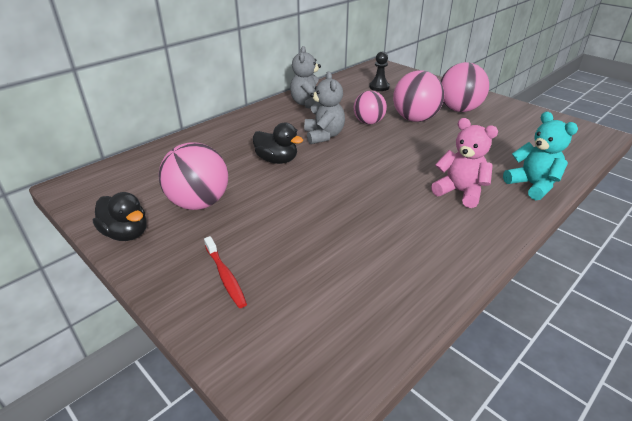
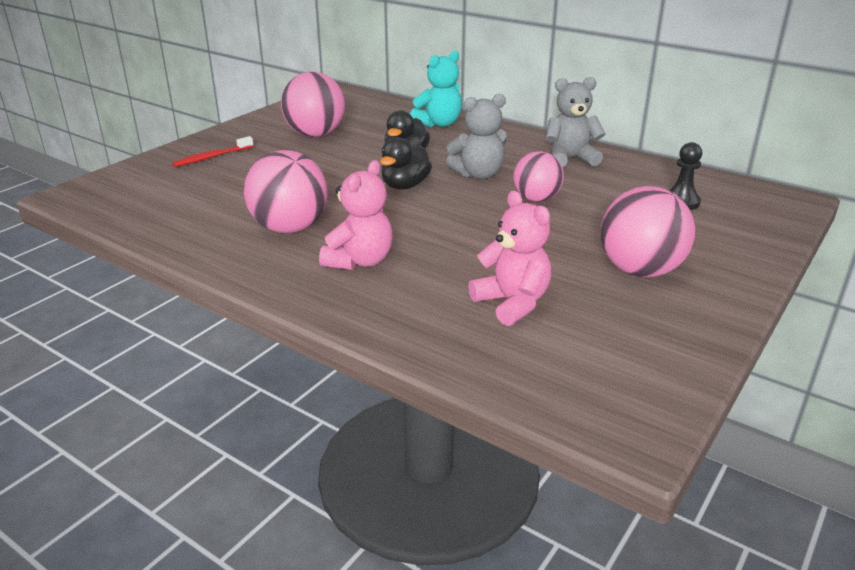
camera: 80 degrees right, 5 degrees down
(126, 233) = (269, 119): black duck -> black duck (405, 186)
(415, 119) = (571, 232): pink ball -> pink ball (290, 228)
(501, 146) = (512, 303): none -> pink teddy bear
(532, 185) = (390, 319): turquoise teddy bear -> turquoise teddy bear (439, 124)

